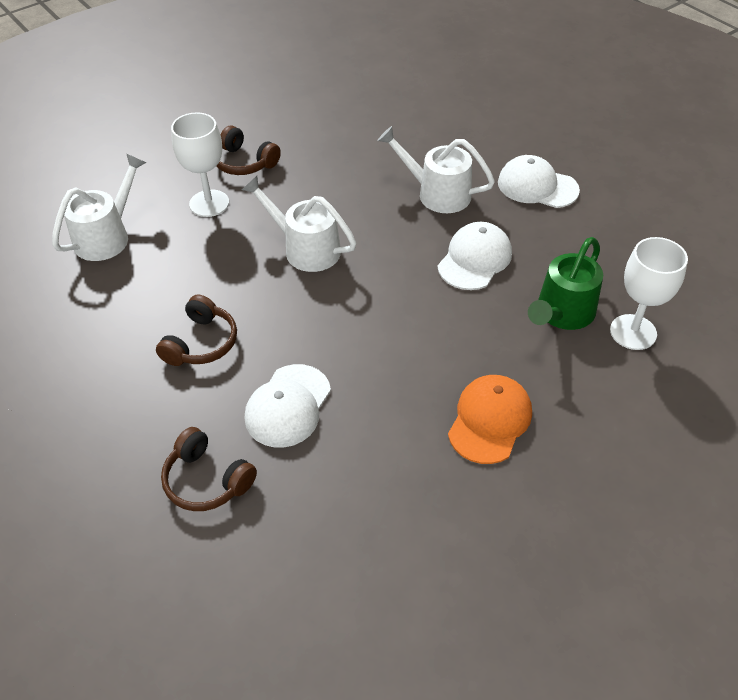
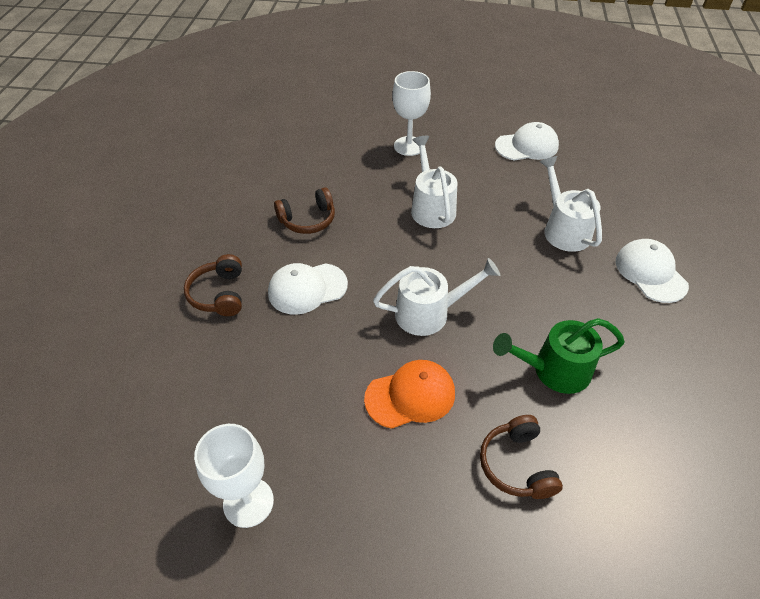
camera: 45 degrees right, 0 degrees up
(107, 236) = (334, 131): white watering can -> white watering can (430, 313)
(244, 162) = (459, 135): brown headphones -> brown headphones (517, 465)
(475, 259) = (535, 289): white cap -> white cap (527, 146)
(633, 332) = (595, 426): white goblet -> white goblet (248, 502)

